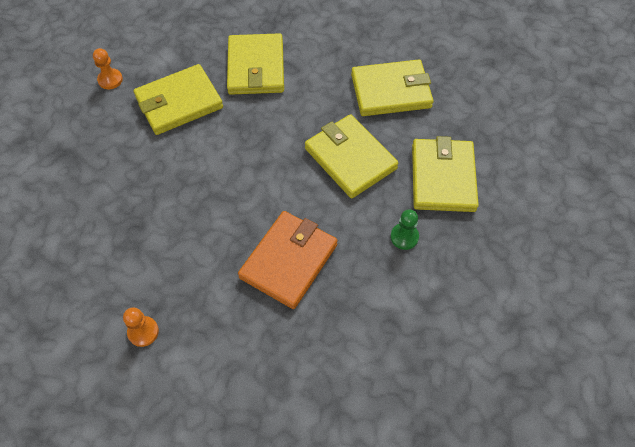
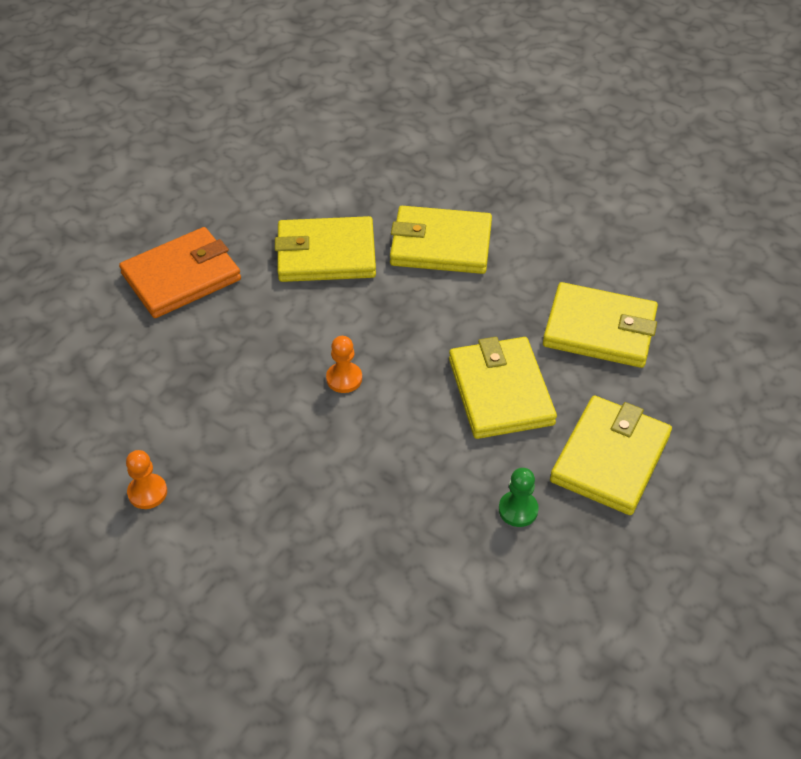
camera: 25 degrees right, 10 degrees down
(110, 80) = (261, 202): orange pawn -> orange pawn (344, 379)
(256, 67) = (440, 244): yellow wallet -> yellow wallet turned 75 degrees clockwise
(289, 261) = (357, 481): orange wallet -> orange wallet (182, 277)

